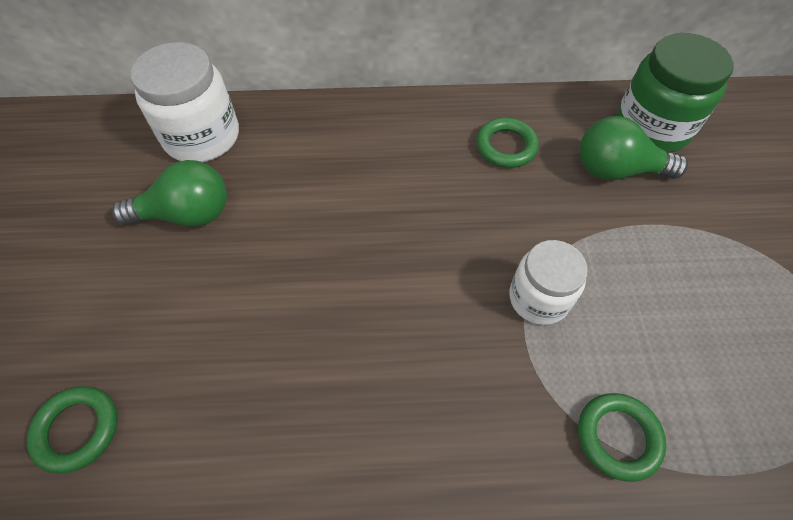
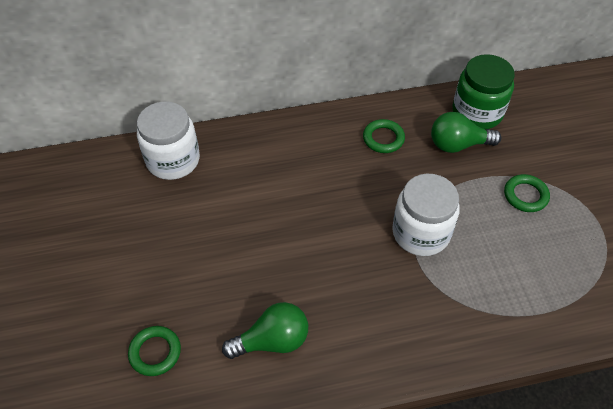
camera: 10 degrees left, 5 degrees down
(186, 214) = (180, 214): green light bulb -> green light bulb (272, 341)
(538, 298) = (421, 233): white jar -> white jar, size x1.51
(618, 437) = (479, 303): green ring -> green ring (525, 195)

